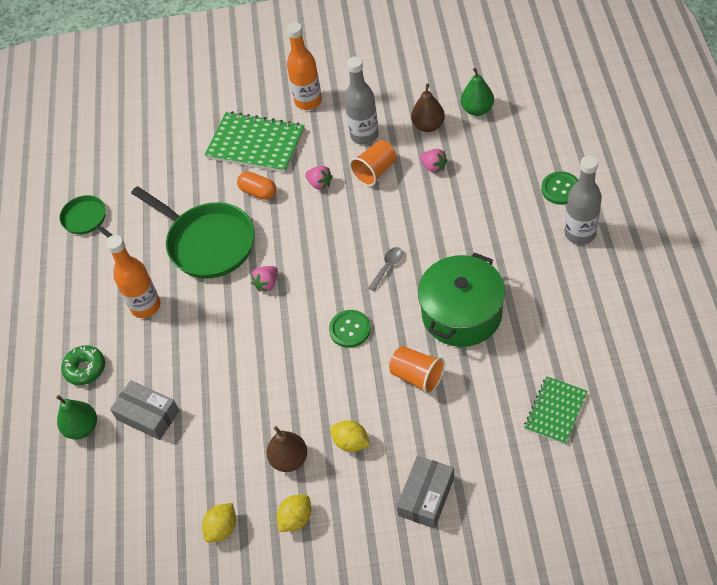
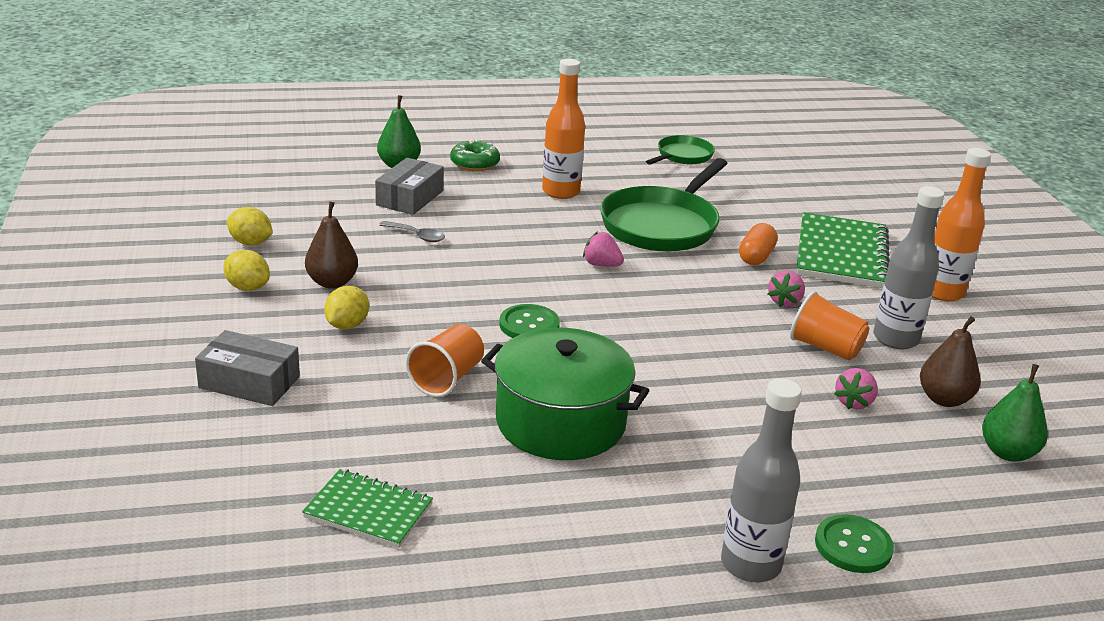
camera: 75 degrees right, 25 degrees down
(387, 267) = (642, 356): grey spoon -> grey spoon (417, 236)

